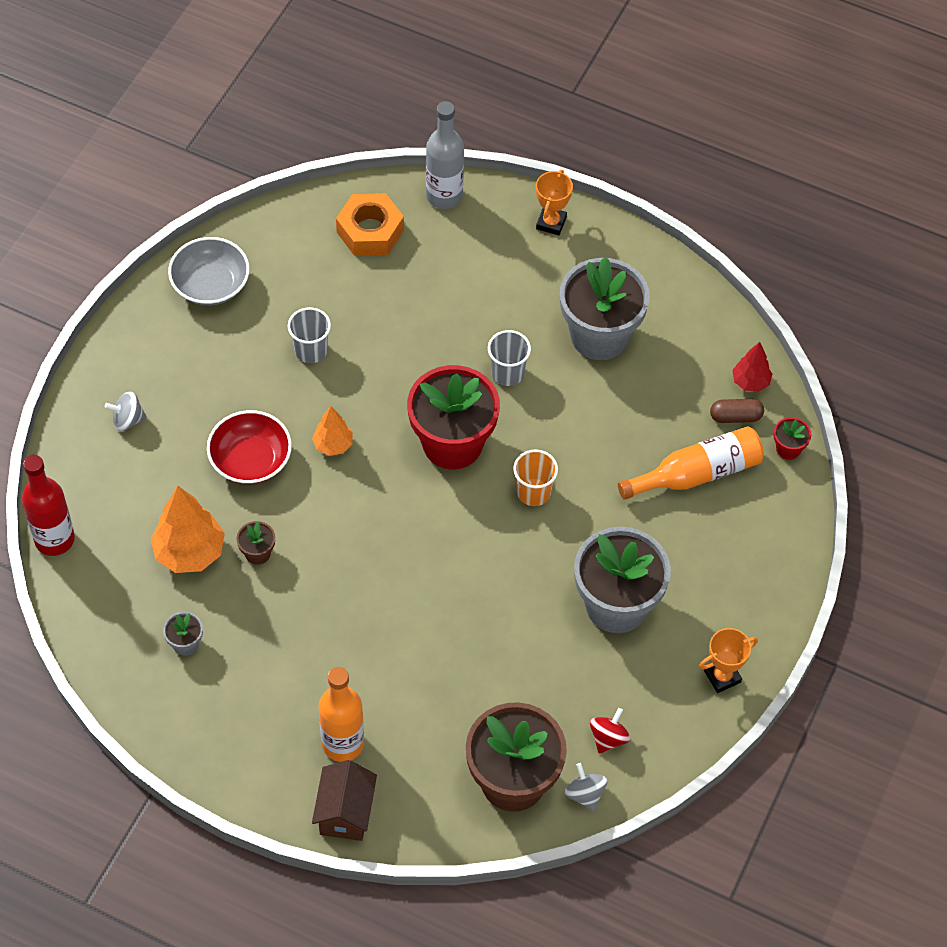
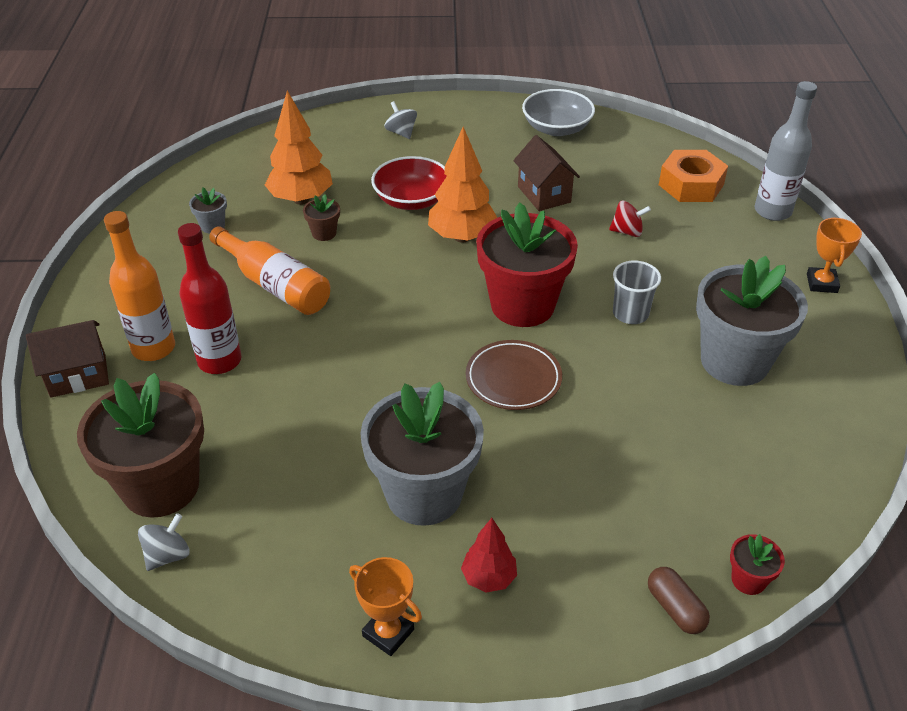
camera: 65 degrees right, 15 degrees down
(54, 539) = (271, 136): red bottle -> red bottle (219, 361)
(311, 350) = (544, 194): grey cup -> brown house
(333, 445) = (462, 237): orange tree -> orange tree, size x1.74
(533, 492) = (513, 379): orange cup -> brown plate
(551, 223) = (821, 283): orange trophy -> orange trophy turned 75 degrees counterclockwise
(608, 738) = (250, 550): red spinning top -> red spinning top (627, 232)
(697, 474) = (641, 503): orange bottle -> orange bottle (275, 285)
(735, 417) = (744, 511): brown capsule -> brown capsule (675, 608)
(750, 382) = (802, 507): red tree -> red tree (489, 578)

